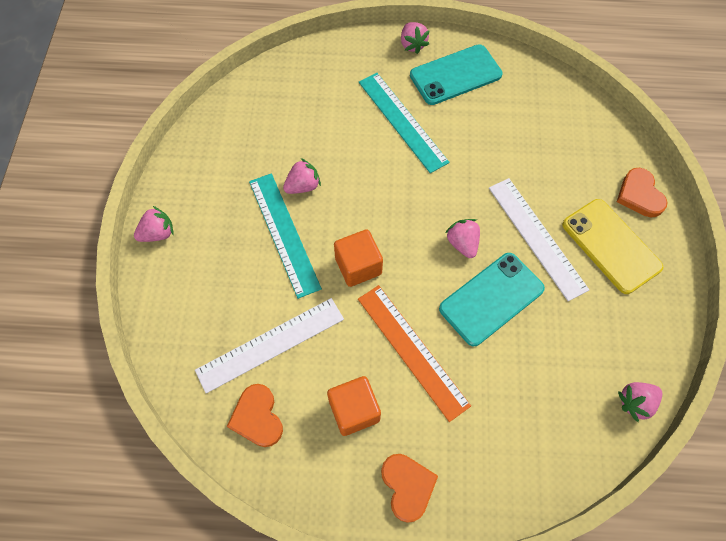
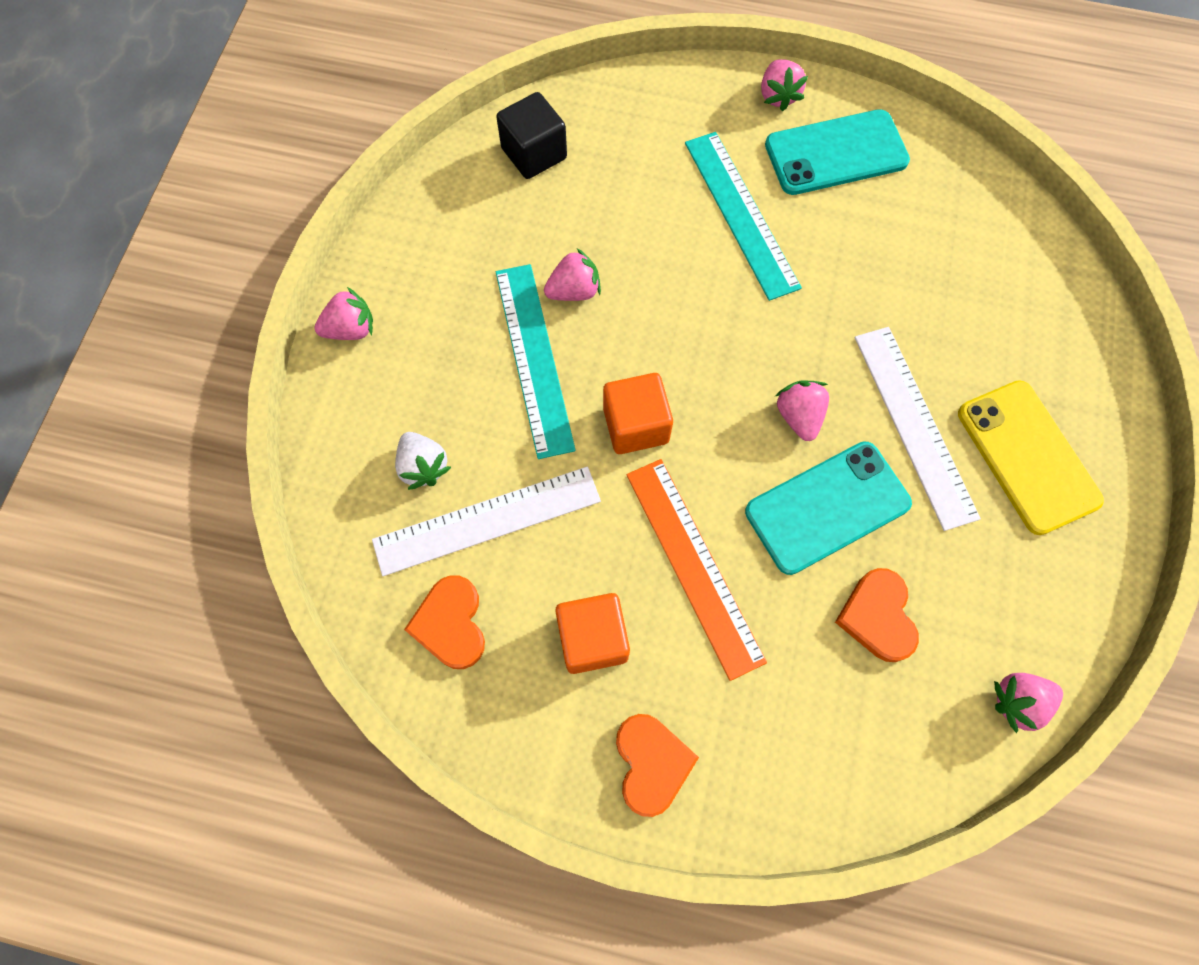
camera: 10 degrees right, 5 degrees up
(222, 316) = (423, 467): none -> white strawberry
(262, 102) = (534, 153): none -> black cube
(639, 195) = (1088, 385): orange heart -> orange heart (877, 616)

